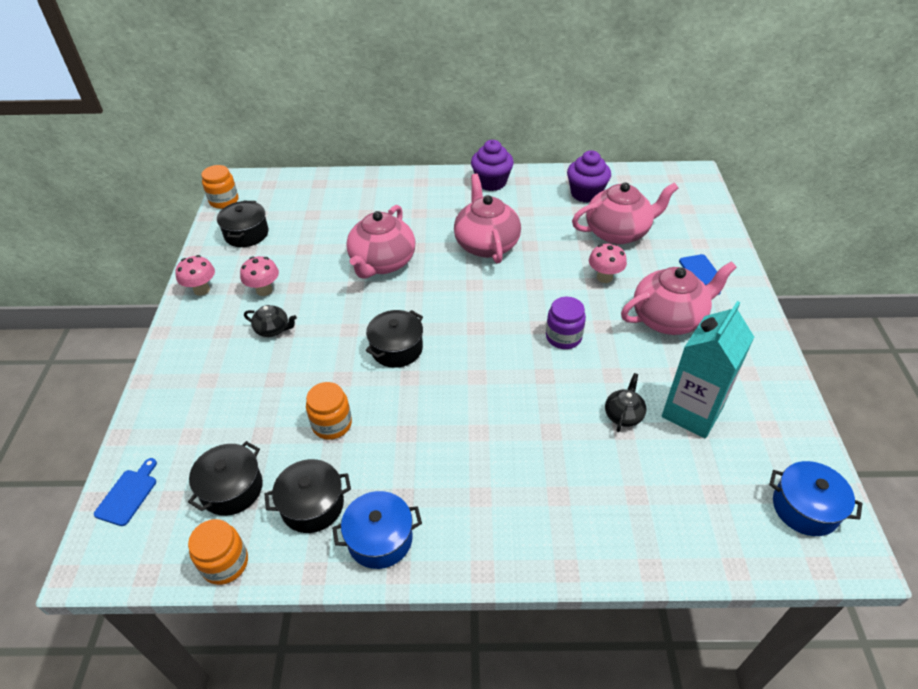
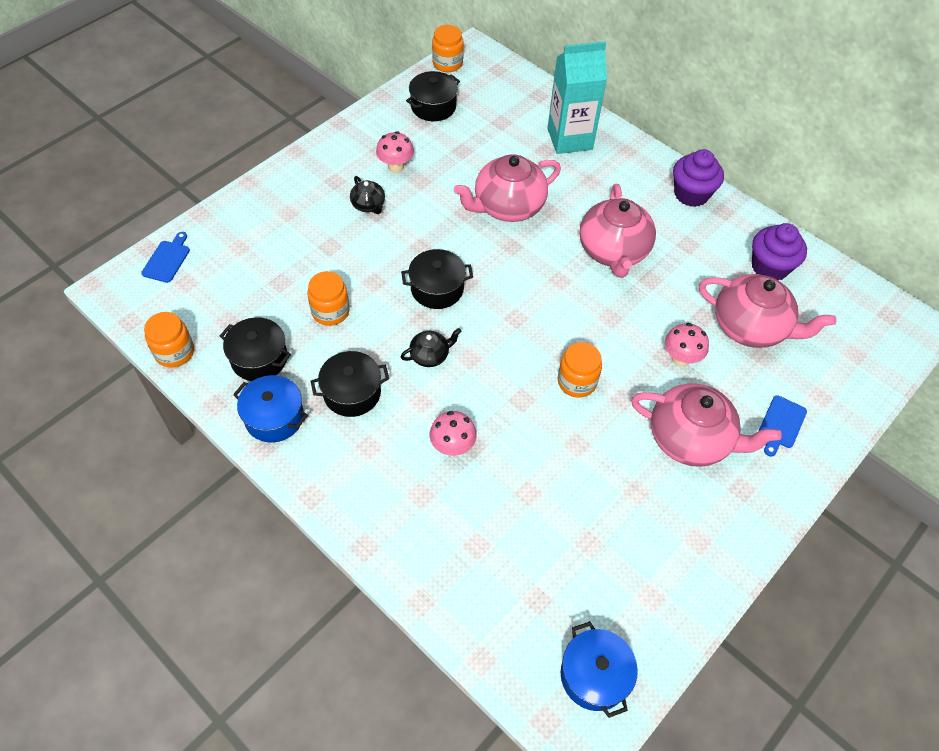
camera: 40 degrees right, 10 degrees up
(128, 494) = (167, 259): blue cutting board -> blue cutting board turned 45 degrees counterclockwise
(201, 290) = (354, 135): pink mushroom -> pink mushroom (452, 447)
(232, 489) = (225, 306): black pot -> black pot (352, 393)
(486, 244) = (613, 251): pink teapot -> pink teapot turned 150 degrees clockwise
(563, 337) = (576, 382): purple jar -> orange jar
(623, 415) = (544, 481): black teapot -> black teapot (430, 355)
(692, 412) = (603, 528): turquoise carton -> turquoise carton (569, 139)

